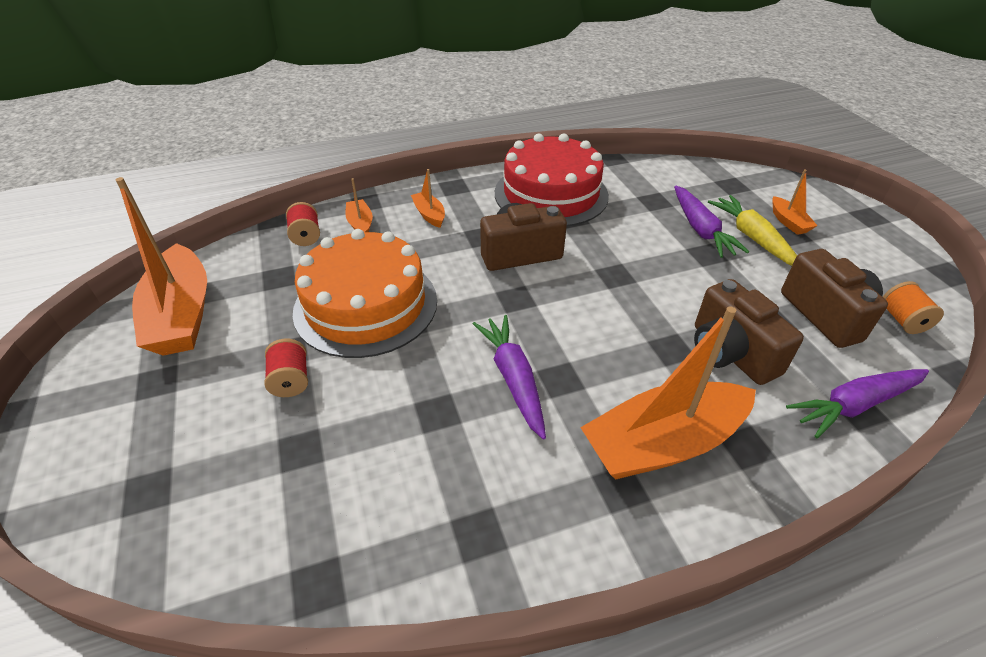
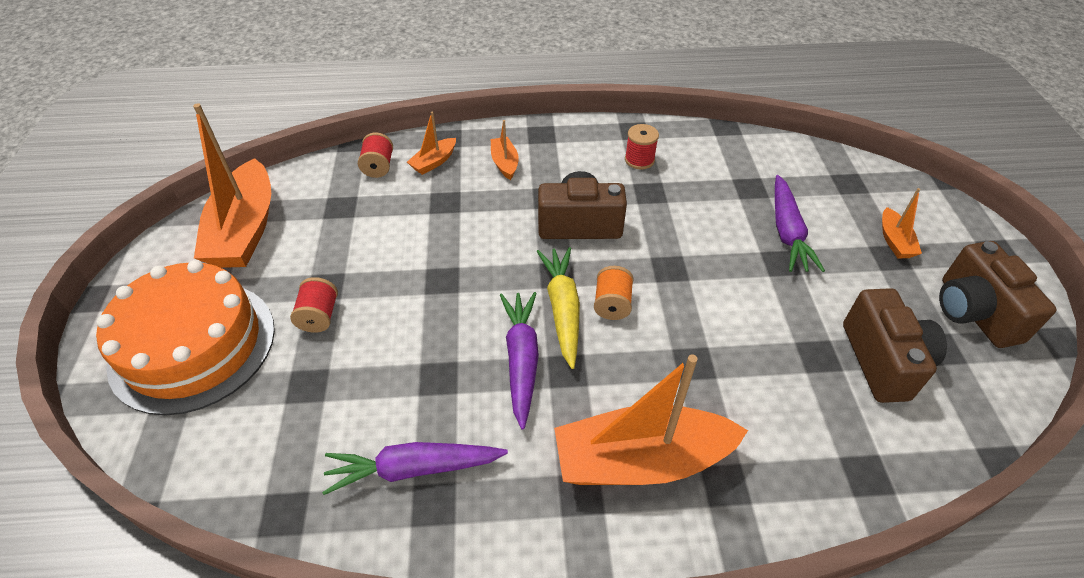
camera: 15 degrees right, 5 degrees up
(360, 224) = (434, 162): orange boat -> orange boat turned 135 degrees counterclockwise
(366, 305) = (410, 253): orange cake -> orange cake (193, 345)
(551, 194) = (639, 160): red cake -> red spool
(730, 353) = (754, 381): brown camera -> brown camera (973, 312)
(752, 238) = (842, 253): yellow carrot -> yellow carrot (562, 309)
(855, 405) = (864, 469): purple carrot -> purple carrot (414, 469)
(902, 320) = (970, 386): orange spool -> orange spool (612, 304)

